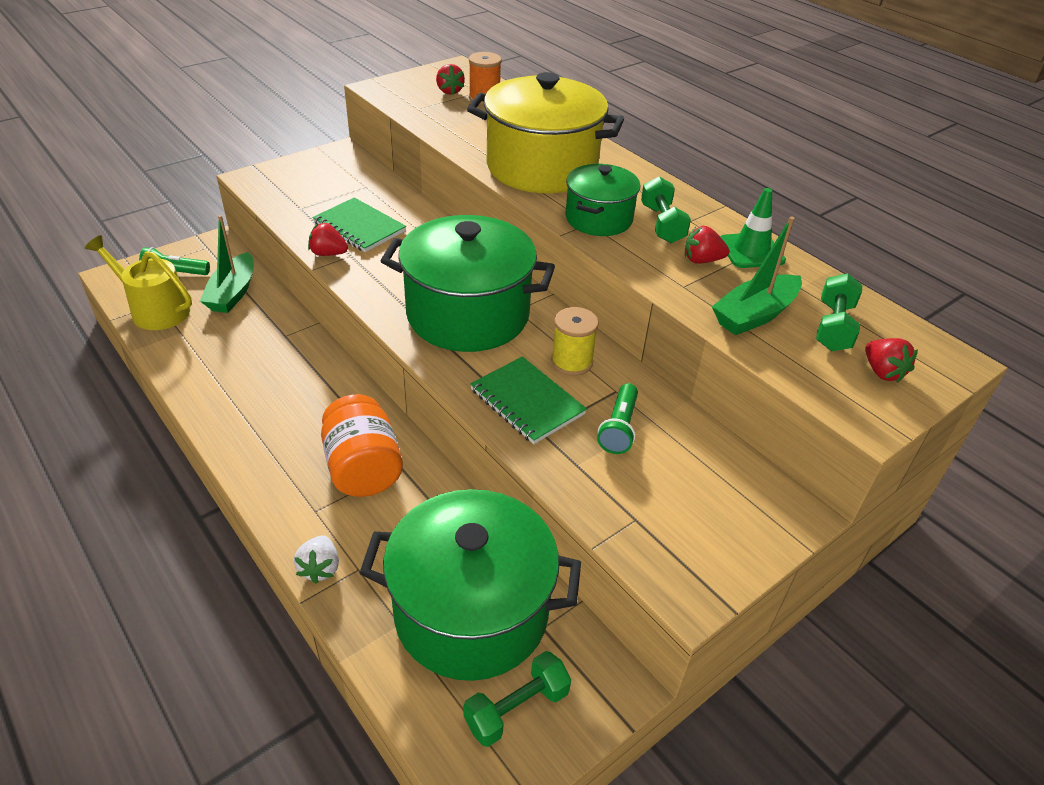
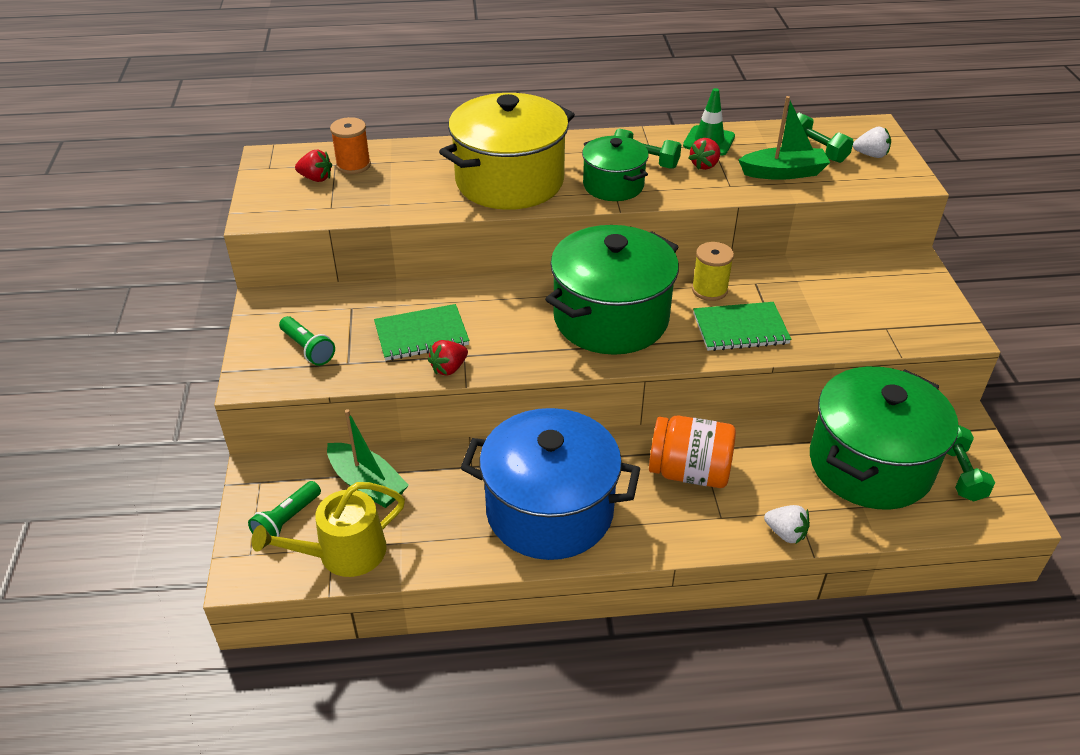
camera: 55 degrees left, 0 degrees up
(258, 396) = (549, 510): none -> blue pot
(619, 428) = (796, 298): green flashlight -> green flashlight (308, 349)
(754, 315) = (783, 173): green boat -> green boat turned 90 degrees counterclockwise
(882, 372) = (871, 155): red strawberry -> white strawberry

